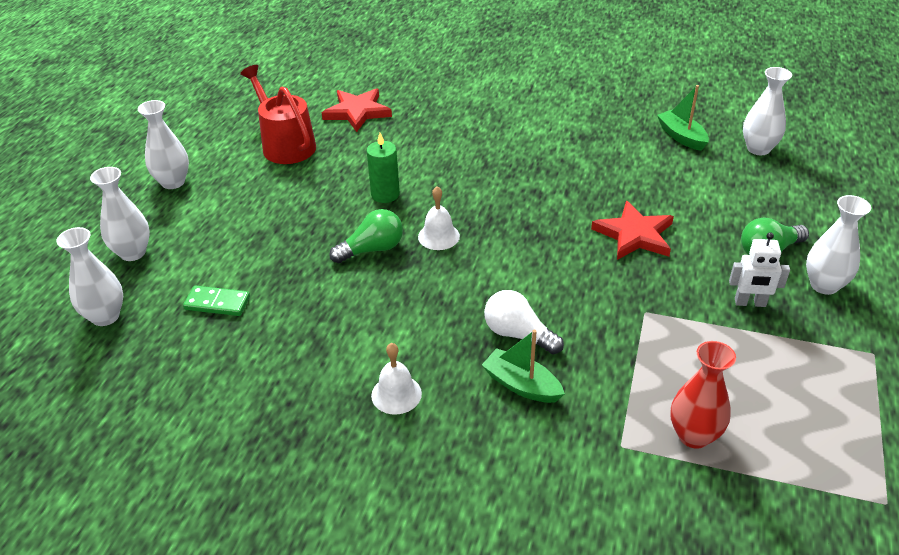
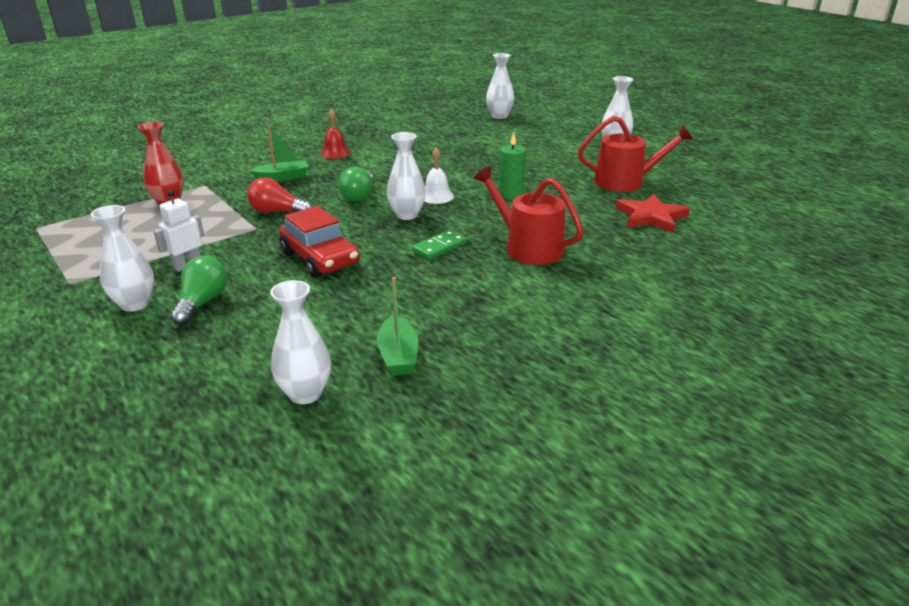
camera: 125 degrees right, 10 degrees down
(133, 253) = (547, 127): white vase -> white vase (407, 215)
(217, 303) = (471, 135): green domino -> green domino (439, 247)
(372, 249) = (455, 176): green light bulb -> green light bulb (359, 196)
(396, 394) = (335, 153): white bell -> red bell
(482, 145) = (528, 247): none -> red watering can
(518, 334) = (314, 189): white light bulb -> none
(599, 322) = (277, 212): none -> red light bulb
(634, 235) = (320, 258): red star -> red car
(681, 137) = (398, 355): green boat -> green boat turned 75 degrees clockwise

